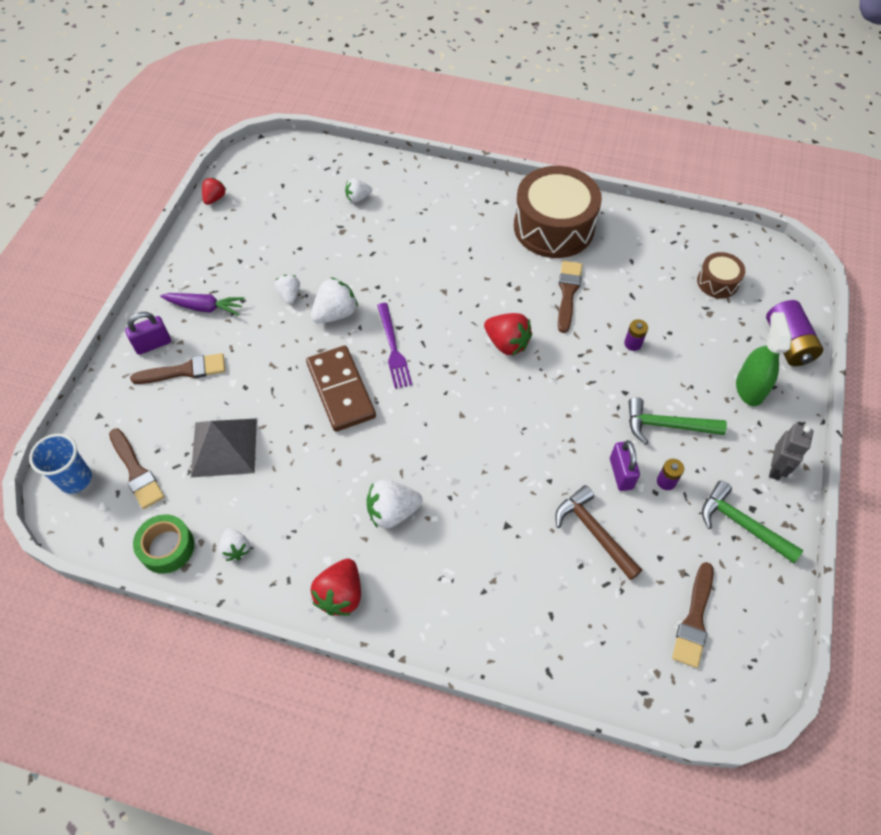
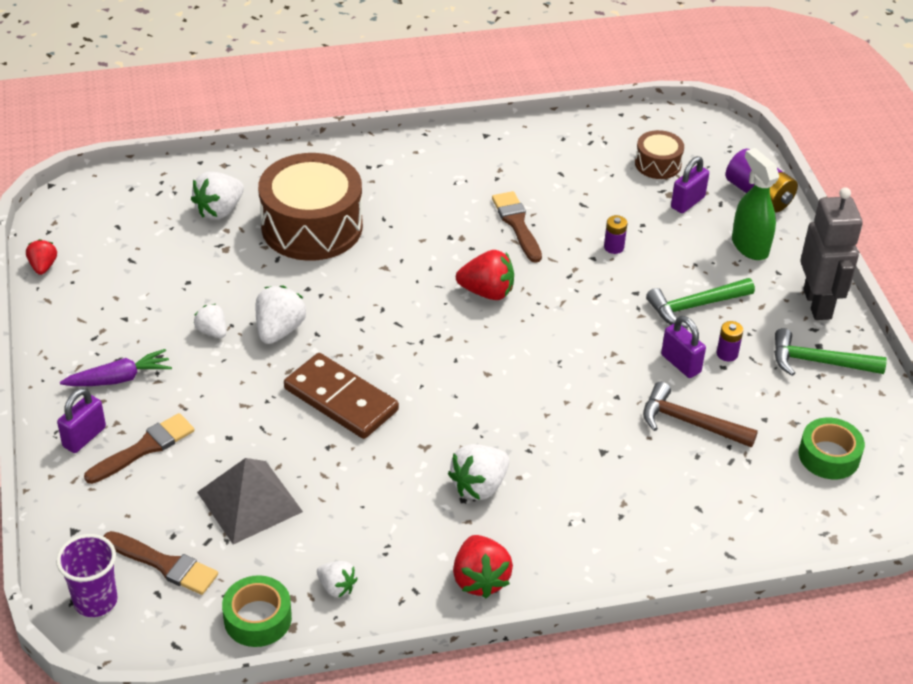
camera: 30 degrees left, 15 degrees down
(75, 479) = (95, 601): blue cup -> purple cup
(358, 198) = (219, 210): white strawberry -> white strawberry, size x1.63
(393, 348) = (369, 340): purple fork -> none
(554, 227) = (459, 168): brown drum -> brown drum (312, 226)
(694, 619) = (829, 456): brown brush -> green tape
(721, 327) = (687, 202): none -> purple padlock
(776, 468) = (818, 304): grey robot -> grey robot, size x1.66

